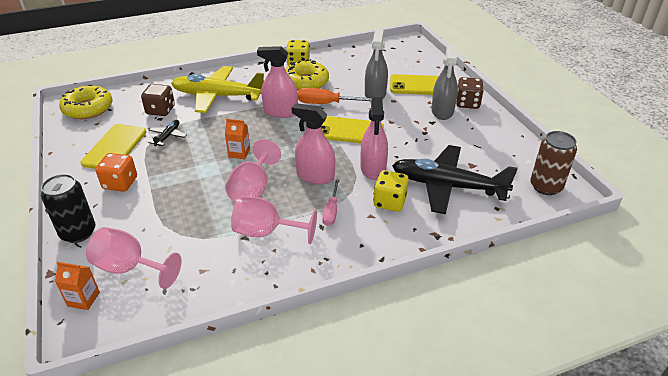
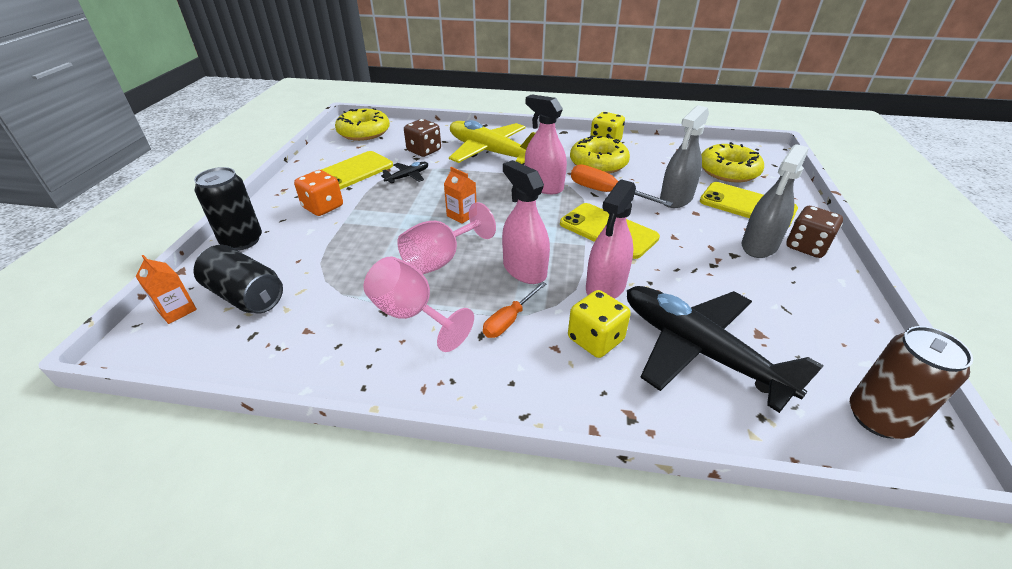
camera: 30 degrees right, 0 degrees up
(129, 268) = (245, 296): pink goblet -> black can
(331, 211) = (509, 320): pink screwdriver -> orange screwdriver
(394, 63) = (728, 171): none -> yellow donut

